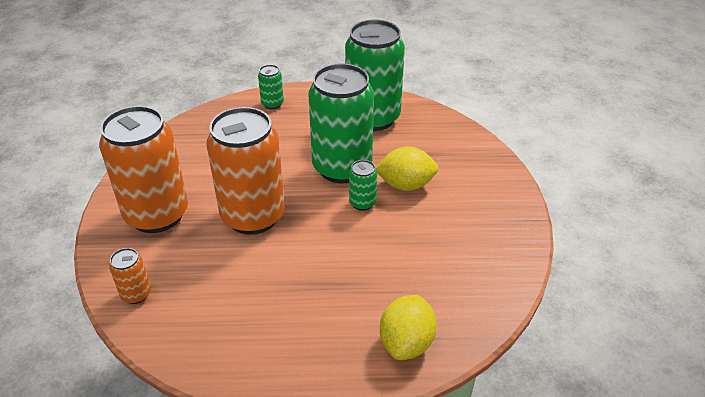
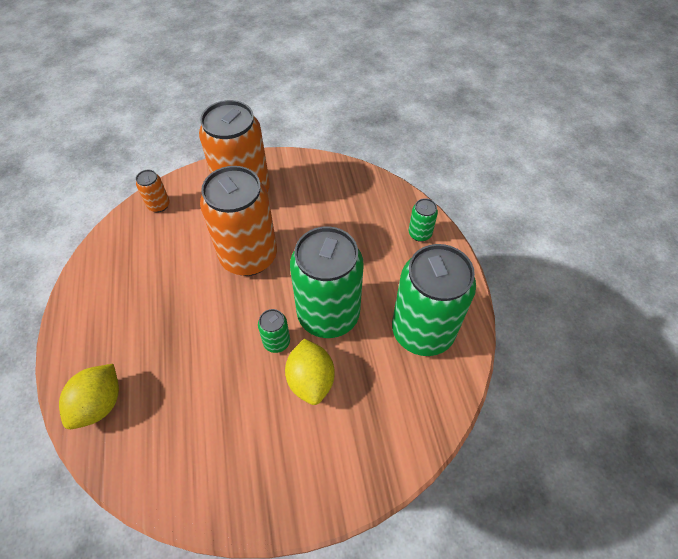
camera: 80 degrees right, 15 degrees up
(406, 343) = (99, 404): yellow lemon -> yellow lemon turned 75 degrees counterclockwise

